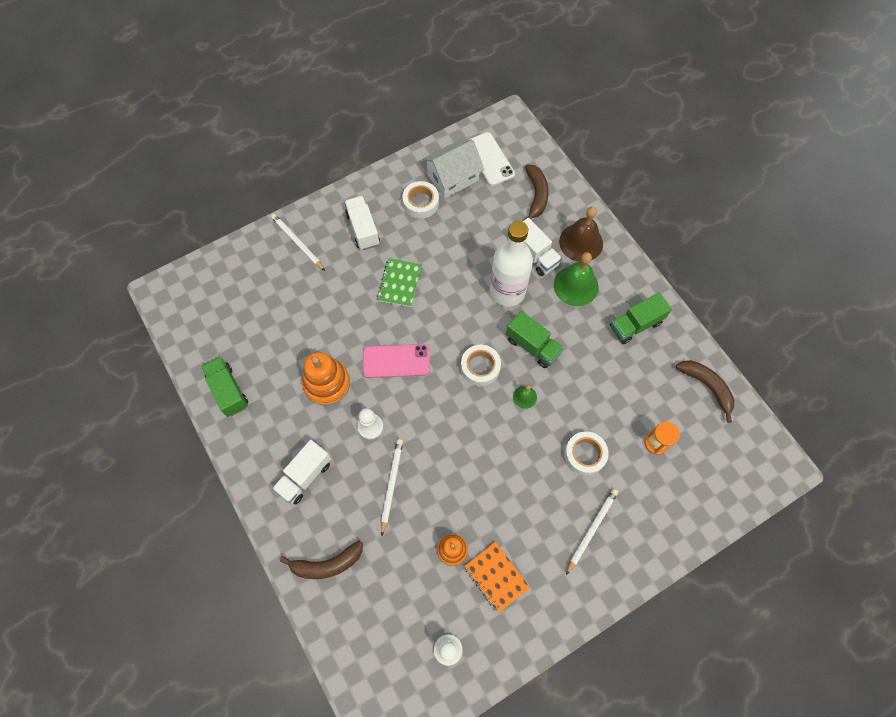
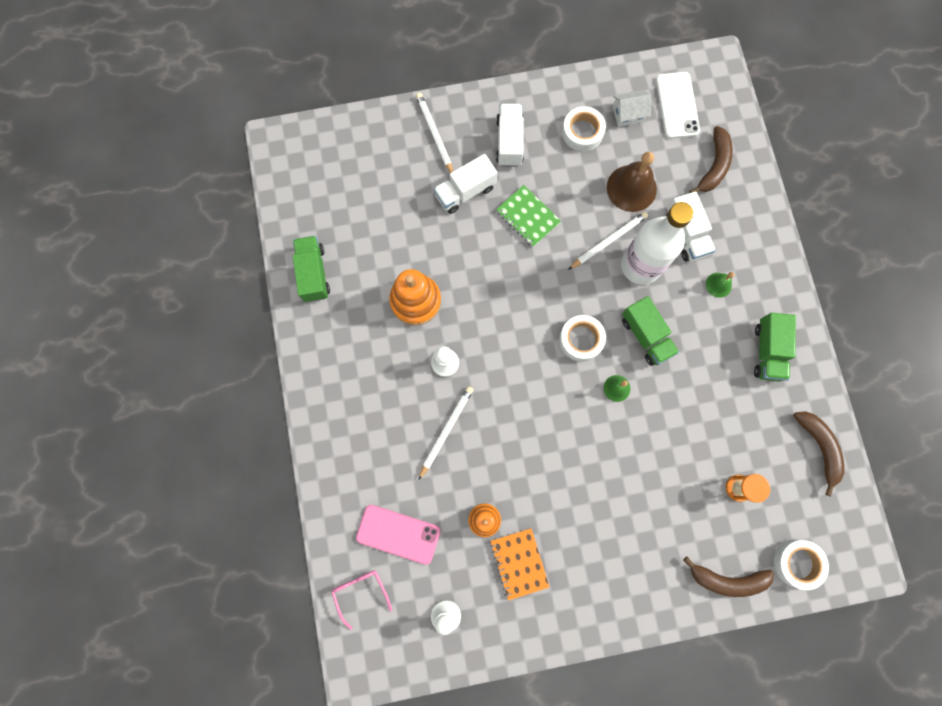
camera: 20 degrees right, 10 degrees up
(305, 476) = (362, 390): white truck -> white truck (465, 191)
(327, 564) = (356, 487): brown banana -> brown banana (727, 580)
(362, 658) = (360, 592): none -> pink glasses
(396, 361) = (495, 302): pink phone -> pink phone (398, 534)
(399, 283) = (528, 217): green notebook -> green notebook turned 75 degrees counterclockwise
(453, 177) = (628, 114): white house -> white house, size x0.59
(576, 285) = (718, 285): green bell -> green bell, size x0.50
(581, 242) = (743, 237): brown bell -> brown bell (631, 188)
(584, 455) = (657, 472): white tape -> white tape (797, 563)
(591, 529) = (634, 552): white pencil -> white pencil (608, 241)
(635, 324) = (767, 351): green truck -> green truck turned 75 degrees counterclockwise

